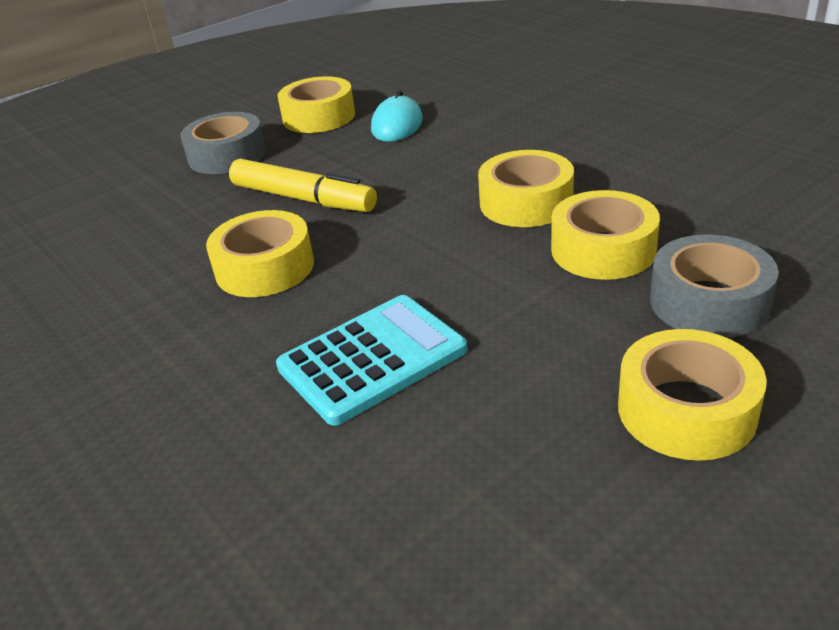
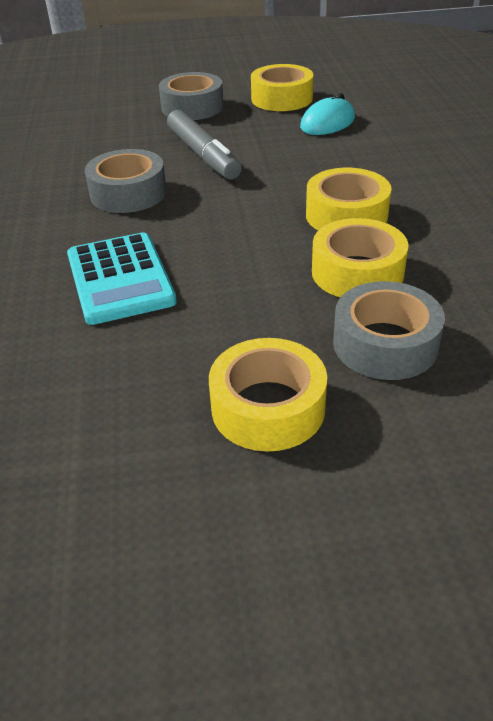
camera: 30 degrees right, 5 degrees up
(265, 268) = (128, 193): yellow tape -> grey tape
(303, 199) = (203, 155): yellow marker -> grey marker
(372, 359) = (120, 279): turquoise calculator -> turquoise calculator turned 75 degrees clockwise

